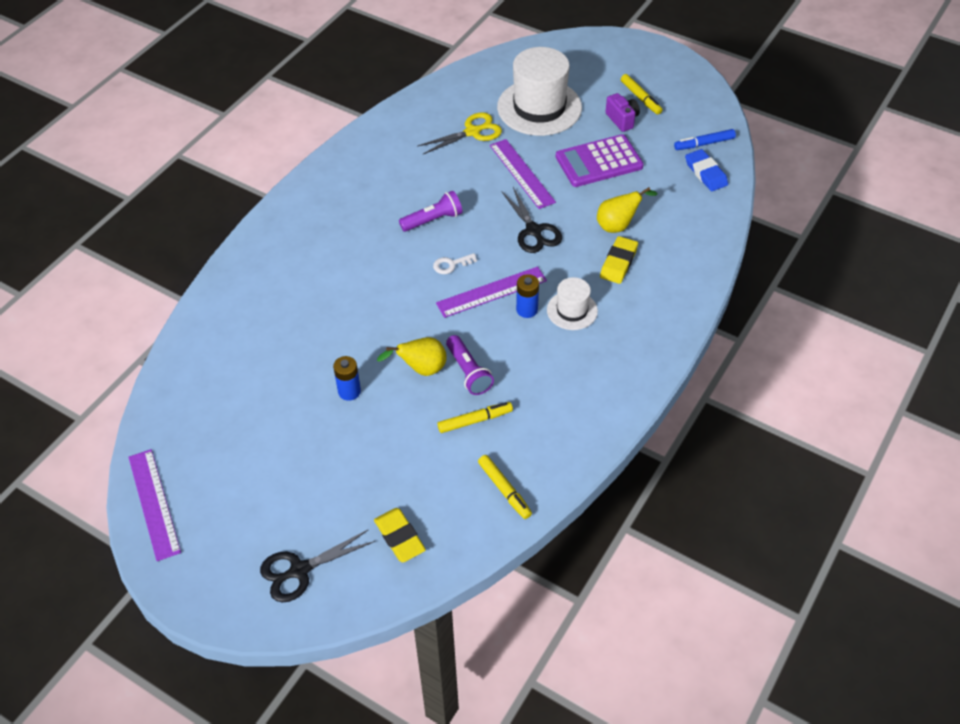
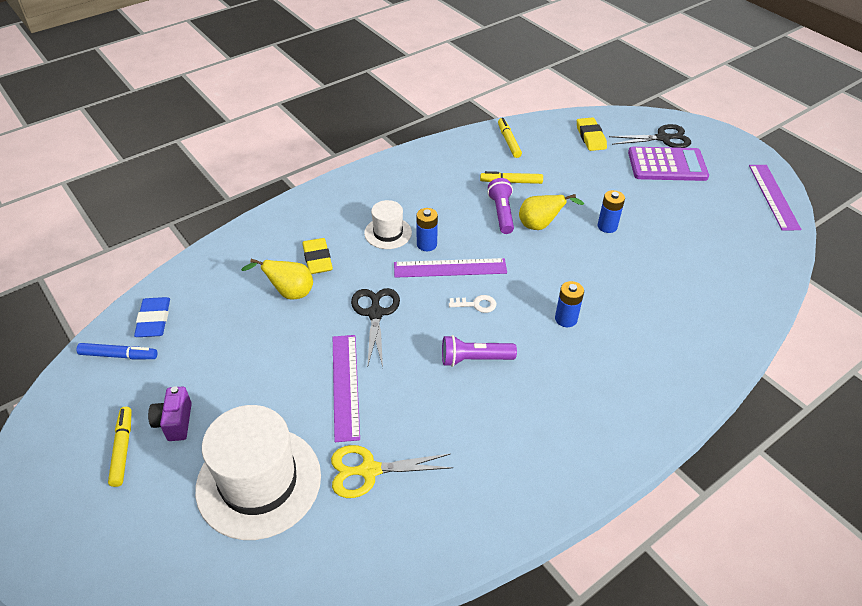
camera: 160 degrees left, 5 degrees down
(367, 275) = (566, 319): none -> blue battery
(599, 162) = (250, 372): purple calculator -> purple calculator (667, 165)
(618, 263) = (317, 259): yellow eraser -> yellow eraser turned 60 degrees counterclockwise

